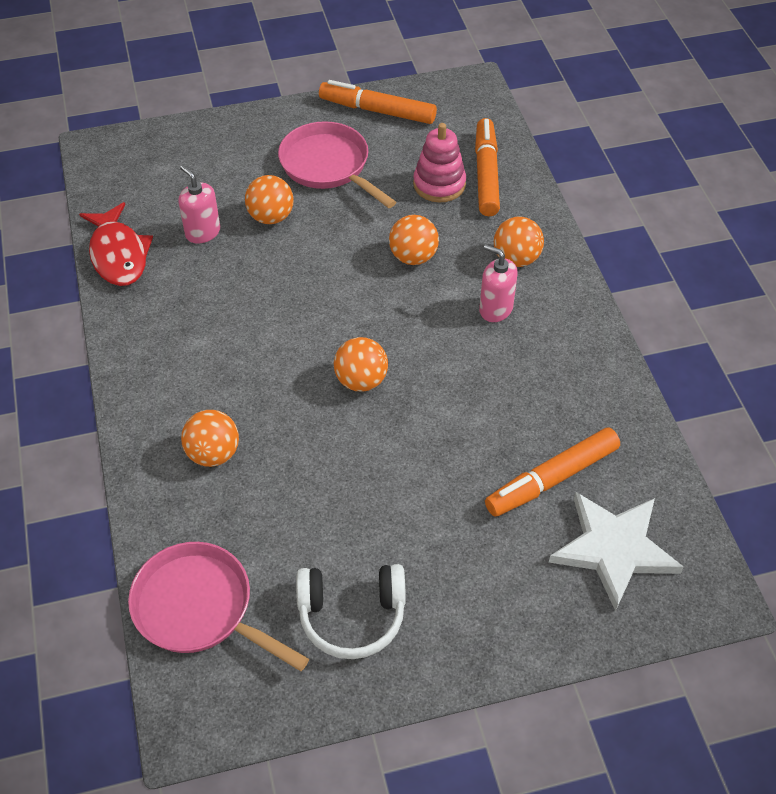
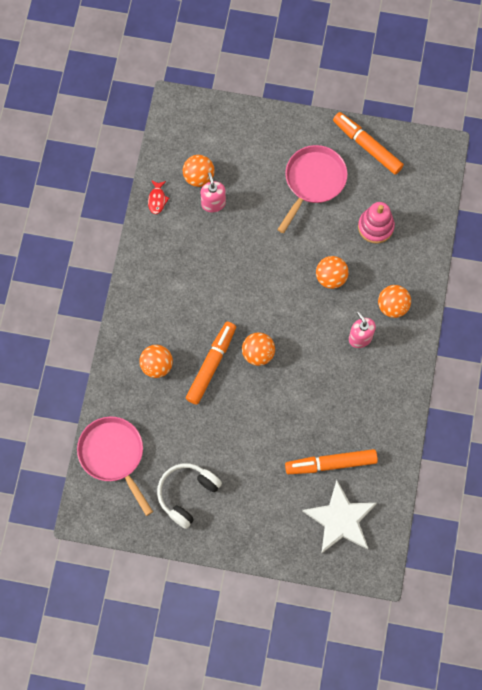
camera: 25 degrees right, 20 degrees up
(118, 254) = (157, 199): red fish -> red fish, size x0.50
(271, 217) = (259, 208): orange ball -> orange ball (199, 177)
(328, 166) = (313, 181): pink pan -> pink pan turned 45 degrees clockwise
(352, 616) = (187, 494): white headphones -> white headphones turned 105 degrees clockwise
(486, 174) = (410, 231): orange marker -> orange marker (211, 365)

